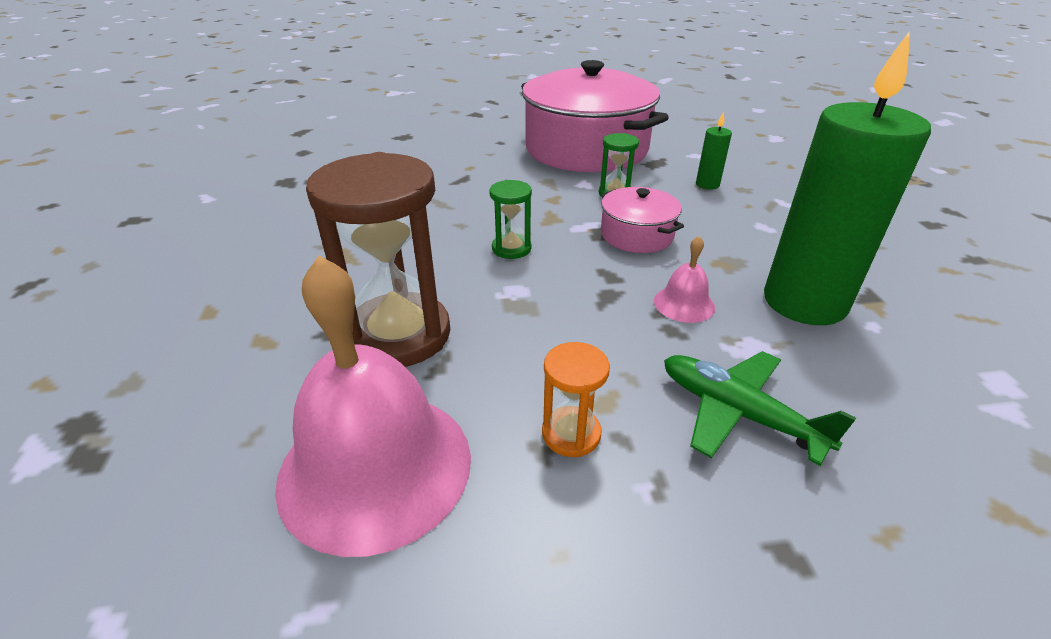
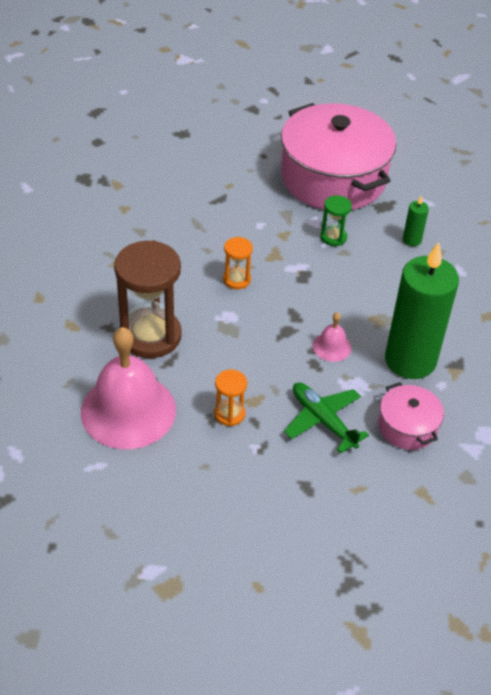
camera: 10 degrees right, 10 degrees up
(511, 248) = (236, 280): green hourglass -> orange hourglass
(636, 235) = (329, 283): pink pot -> pink pot (407, 426)

